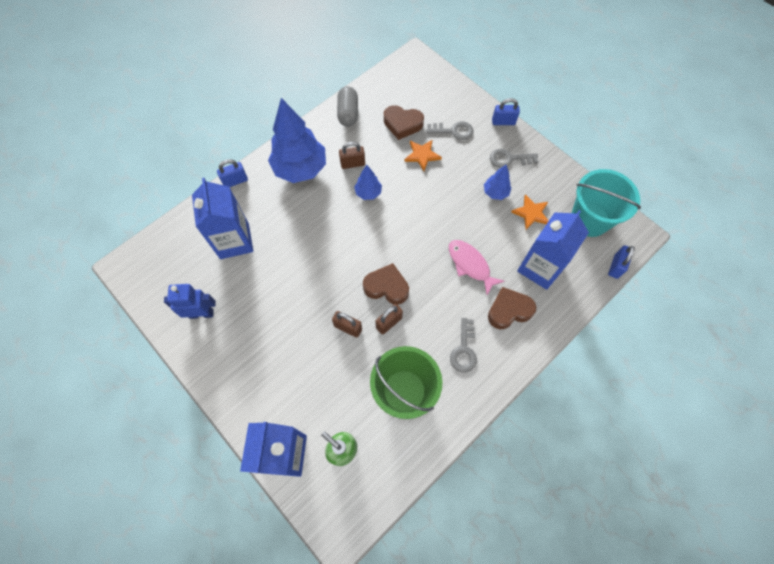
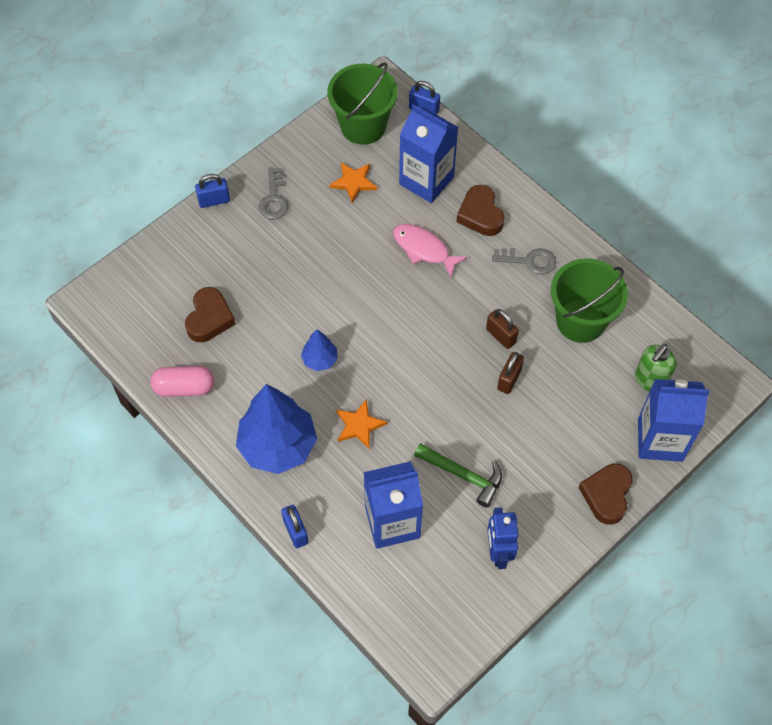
camera: 90 degrees left, 5 degrees down
(266, 290) = (463, 475): none -> green hammer
(348, 113) = (184, 387): grey capsule -> pink capsule
(352, 164) = (272, 379): brown padlock -> none
(386, 287) = (455, 338): brown heart -> brown heart (607, 495)
(422, 155) = (263, 296): orange star -> orange star (359, 425)
(454, 131) = (225, 257): grey key -> none
(470, 265) = (424, 249): pink fish -> pink fish turned 75 degrees clockwise
(495, 192) = (323, 217): blue tree -> none
(503, 122) = (214, 201): blue padlock -> blue padlock turned 75 degrees clockwise
(589, 219) = (363, 126): turquoise bucket -> green bucket

